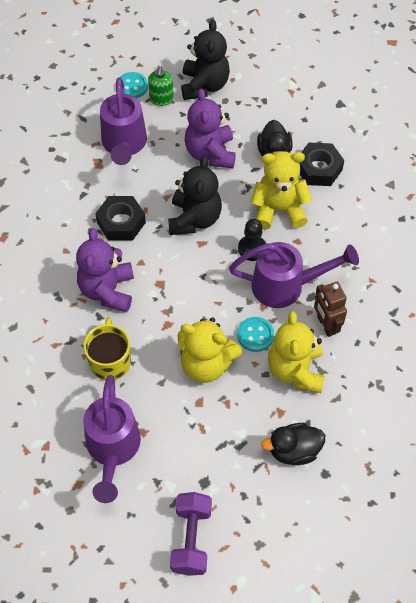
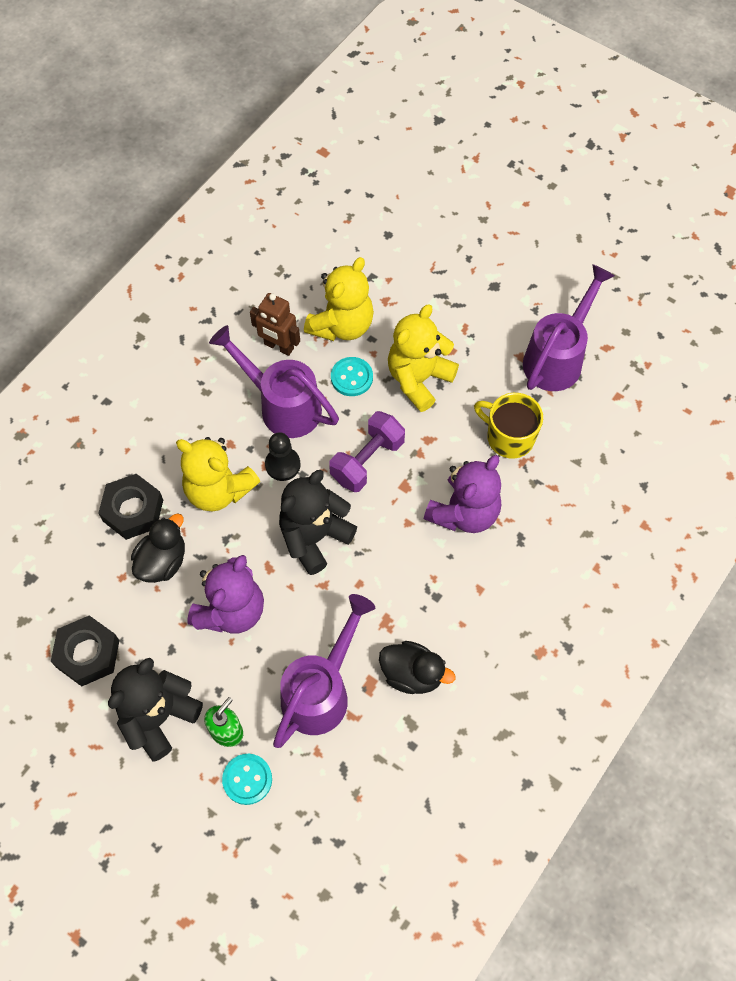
camera: 145 degrees left, 5 degrees up
(110, 361) = (509, 437): yellow mug -> yellow mug turned 90 degrees clockwise
(121, 222) = (396, 584): black nut -> black nut (87, 654)
(191, 539) = (535, 253): purple dumbbell -> purple dumbbell (367, 460)
(206, 364) = (418, 379): yellow teddy bear -> yellow teddy bear turned 105 degrees counterclockwise
(294, 450) = (399, 265): black duck -> black duck (412, 674)
(326, 325) = (278, 346): brown robot -> brown robot turned 105 degrees clockwise

